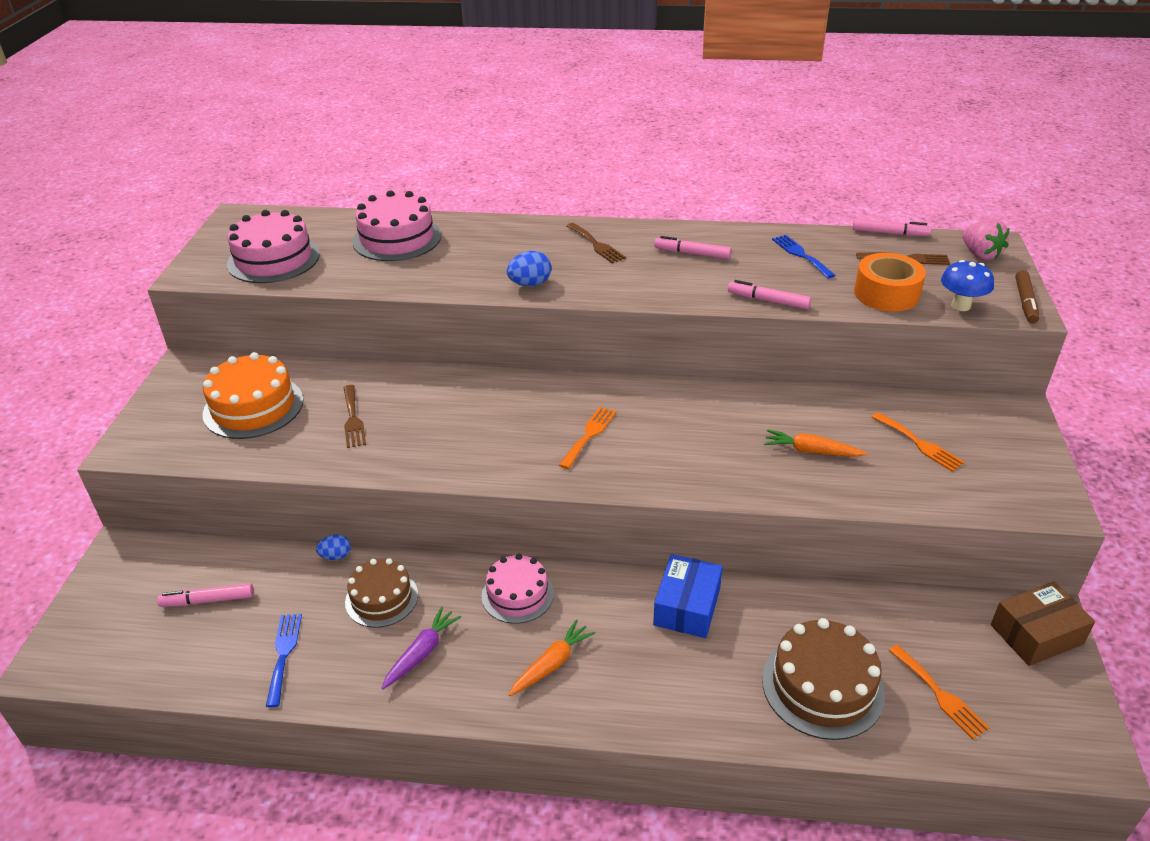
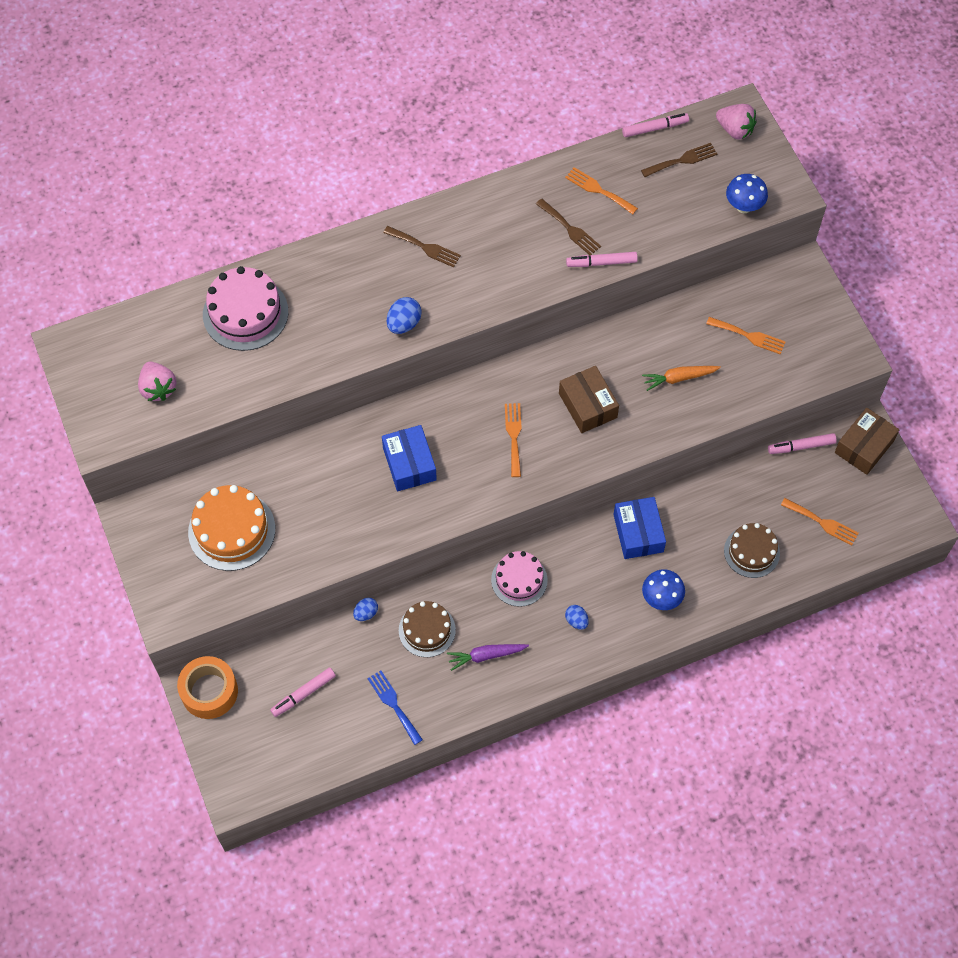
camera: 30 degrees left, 25 degrees up
(273, 259) = (158, 388): pink cake -> pink strawberry
(353, 419) = (323, 505): brown fork -> brown fork (570, 229)
(422, 652) = (486, 656): purple carrot -> purple carrot turned 105 degrees counterclockwise
(464, 419) = (409, 464): none -> blue box
(552, 664) = (576, 621): orange carrot -> blue egg
(672, 686) = (661, 598): none -> blue mushroom
(689, 438) = (588, 405): none -> brown box
(692, 254) = (511, 226): pink marker -> pink marker (801, 446)
(801, 255) = (598, 190): blue fork -> orange fork
(822, 686) = (751, 552): brown cake -> brown cake, size x0.66
(886, 294) = (685, 215): orange tape -> orange tape (209, 691)
(1025, 302) = (787, 181): brown marker -> none

